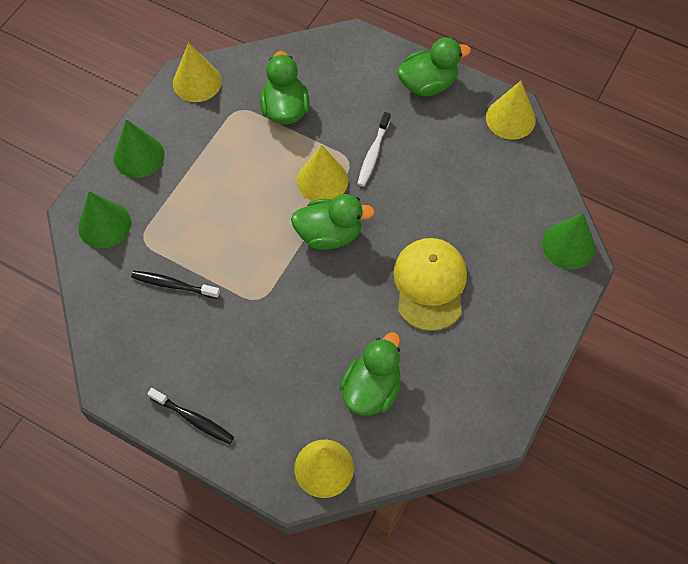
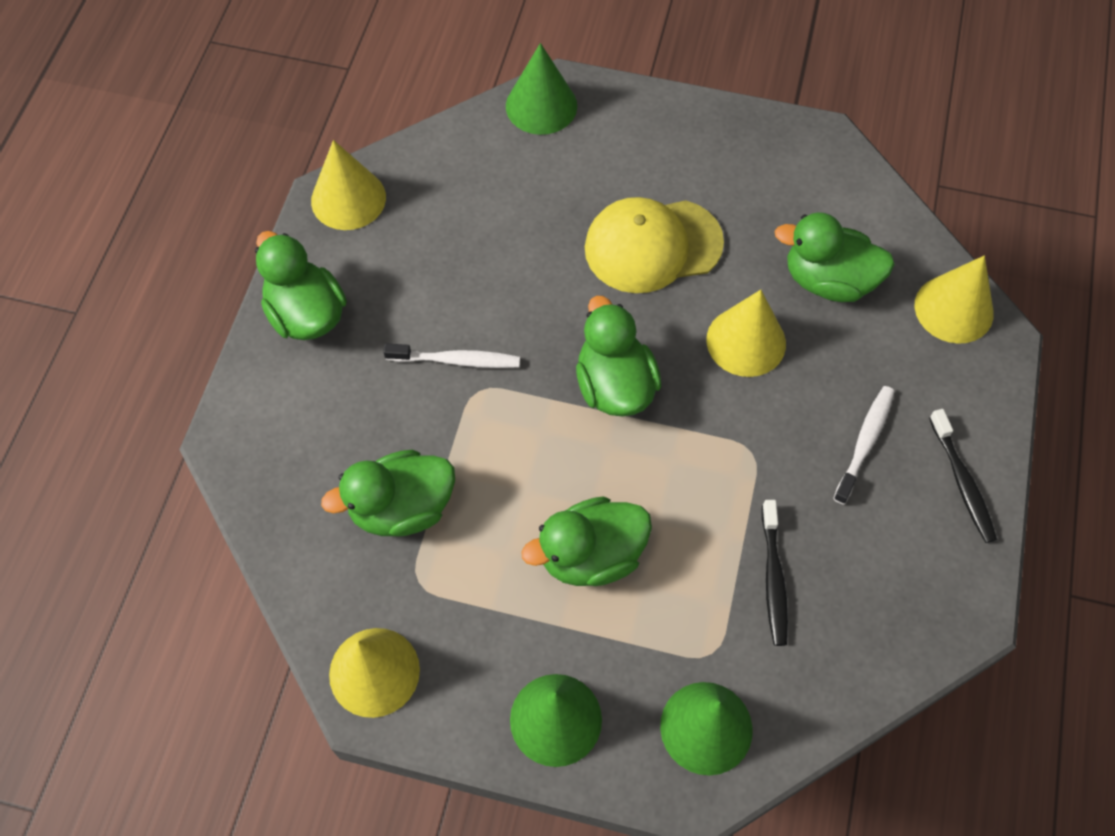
camera: 105 degrees left, 0 degrees up
(193, 419) = (962, 482): black toothbrush -> black toothbrush turned 150 degrees clockwise
(223, 194) = (591, 555): none -> green duck
(242, 369) = (865, 442): none -> white toothbrush
(322, 180) = (523, 418): yellow cone -> yellow cone (746, 341)

